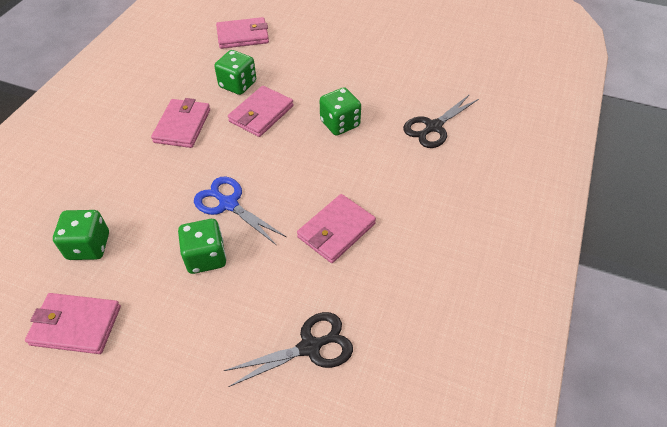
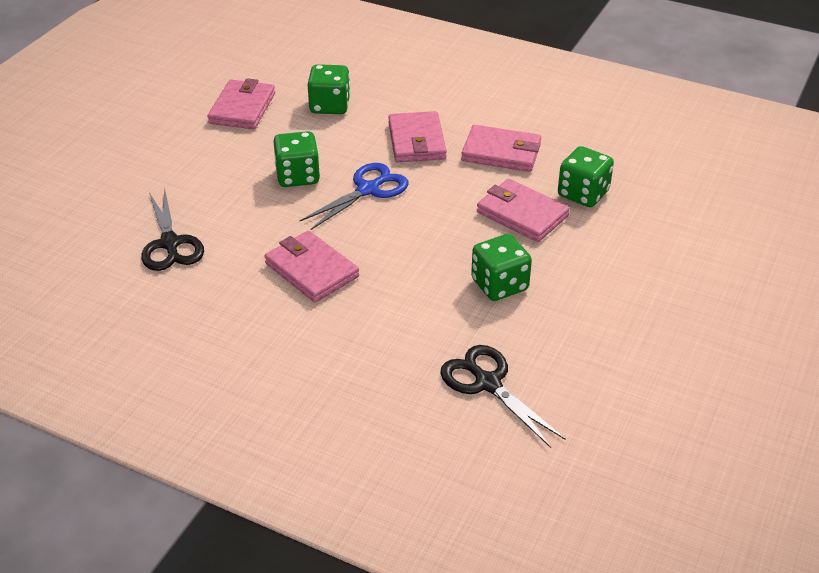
camera: 95 degrees right, 10 degrees down
(243, 36) = (699, 197): pink wallet -> pink wallet (417, 141)

